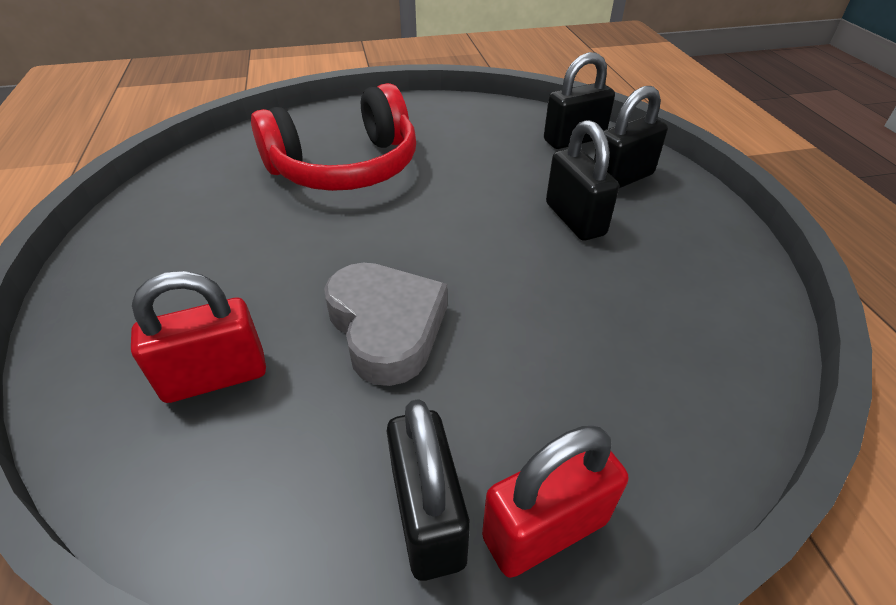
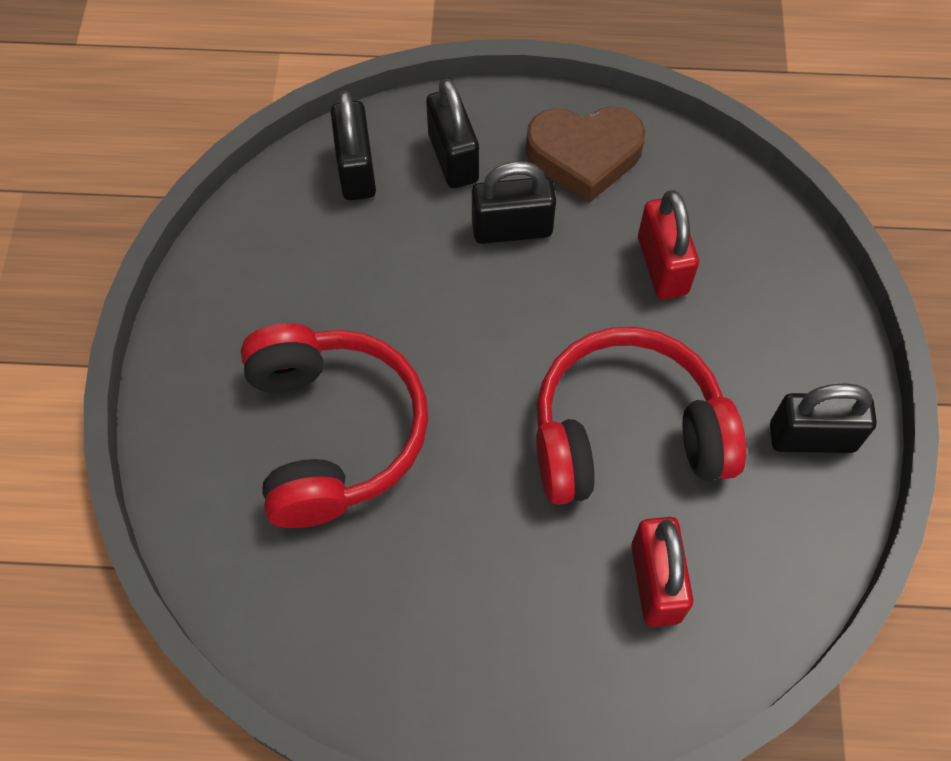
camera: 75 degrees left, 20 degrees up
(386, 327) = (626, 433): grey heart -> red headphones
(545, 529) = (831, 369): red padlock -> red padlock (662, 266)
(689, 249) = (584, 156): none -> brown heart

